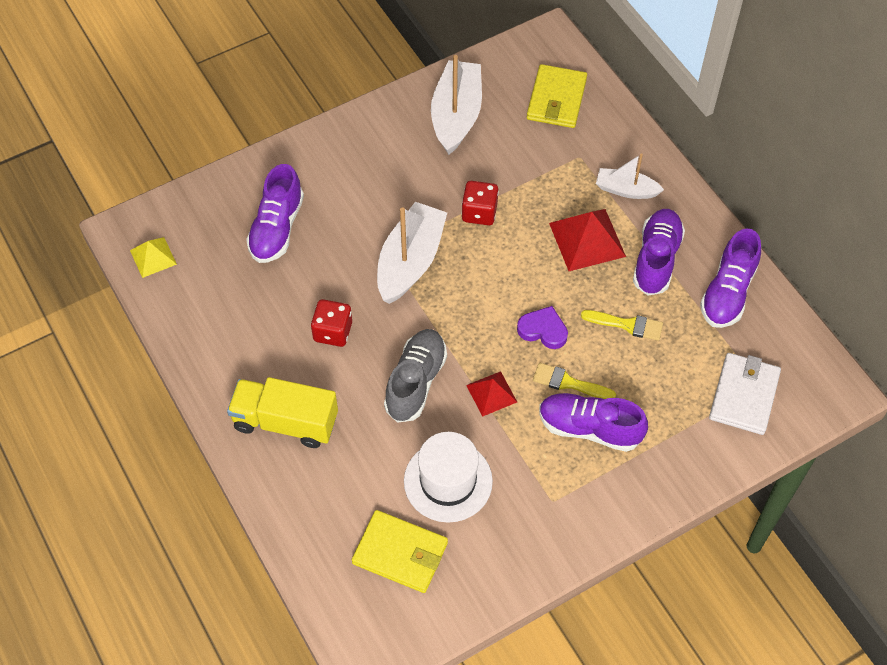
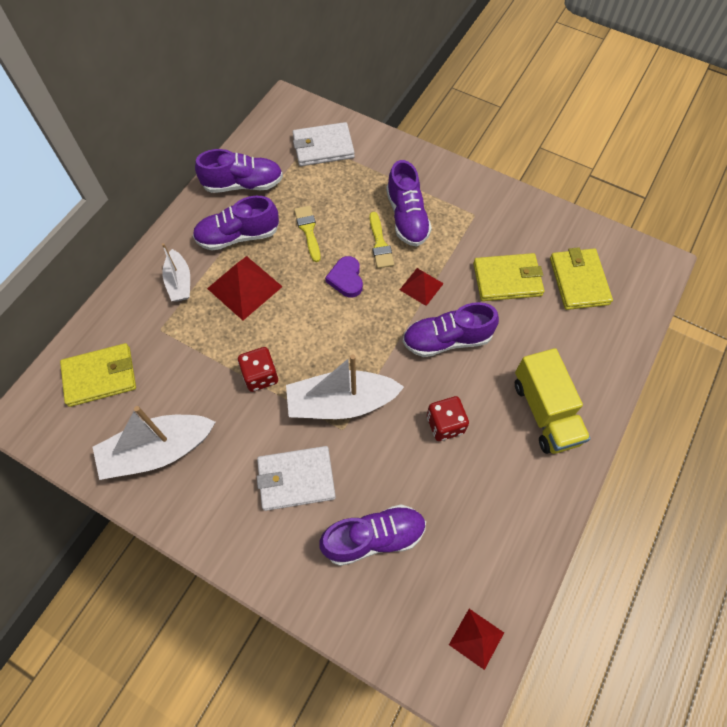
camera: 120 degrees left, 5 degrees up
(153, 257) = (476, 638): yellow pyramid -> red pyramid
(364, 197) = (296, 479): none -> white wallet
(416, 382) = (447, 340): grey shoe -> purple shoe
(448, 481) = (507, 279): white hat -> yellow wallet

